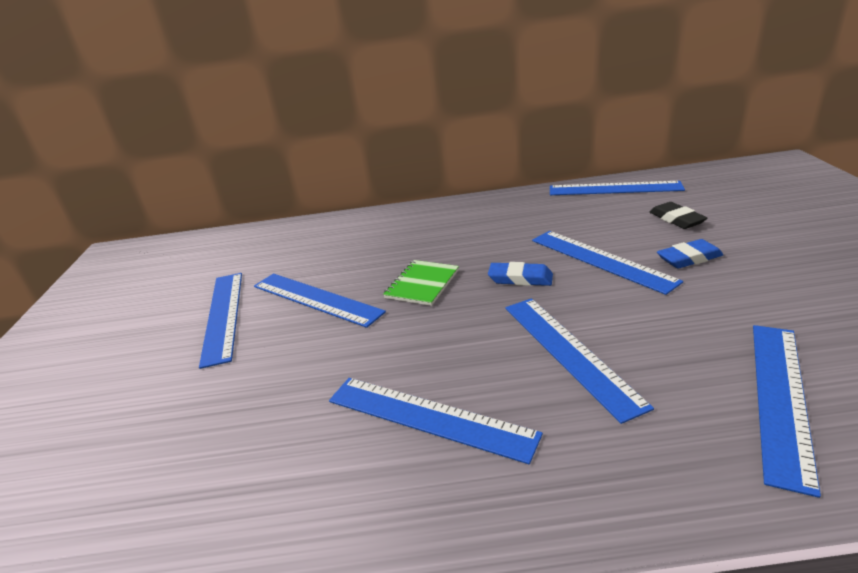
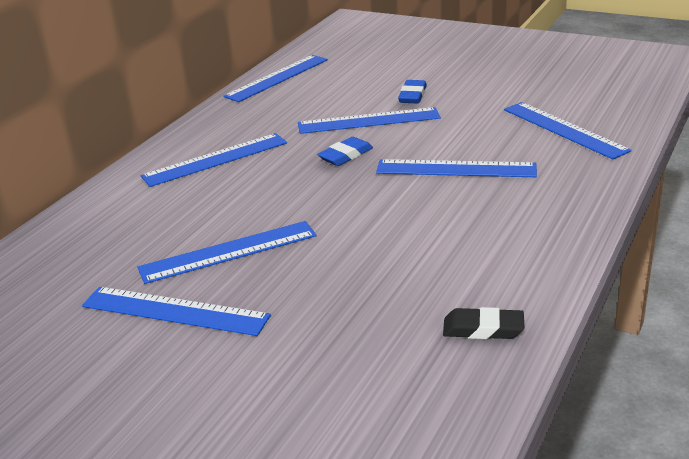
camera: 60 degrees left, 0 degrees up
(422, 284) = (288, 196): green notebook -> none
(429, 417) = (459, 236): blue ruler -> blue ruler (215, 159)
(676, 219) = (360, 79): black eraser -> black eraser (483, 329)

